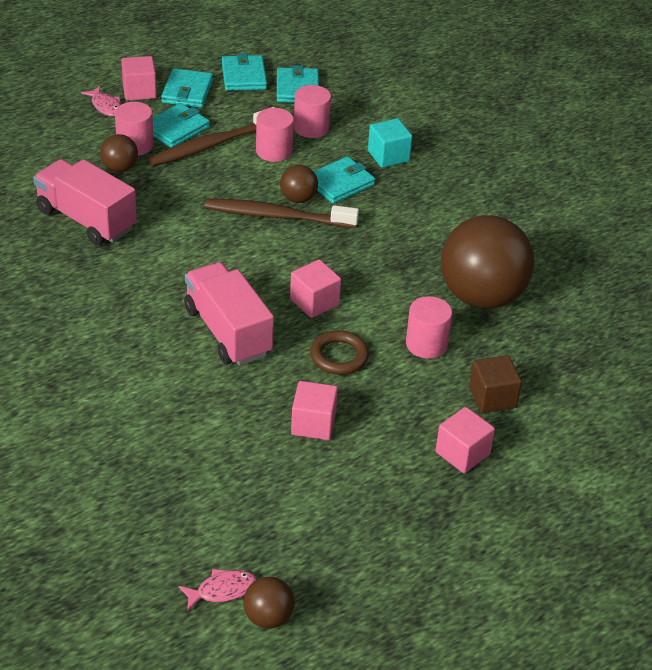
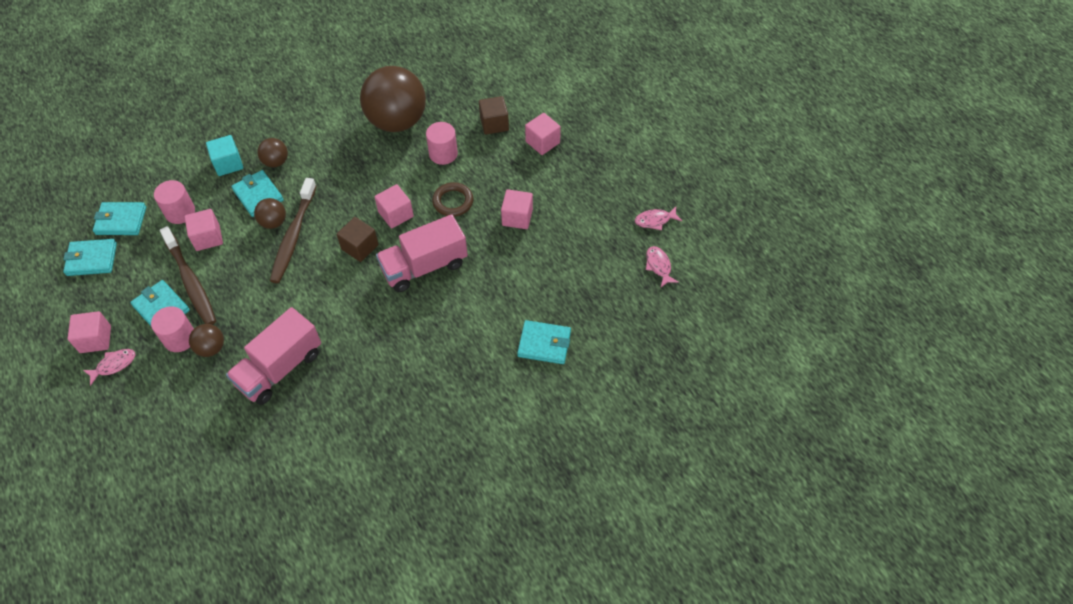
camera: 85 degrees left, 15 degrees up
(187, 91) = (105, 301): turquoise wallet -> turquoise wallet (544, 344)
(260, 272) = (360, 247): none -> brown cube
(268, 617) = (676, 242): brown ball -> brown ball (276, 162)
(274, 151) = (208, 237): pink cylinder -> pink cube
(312, 590) = (655, 220): none -> pink fish

